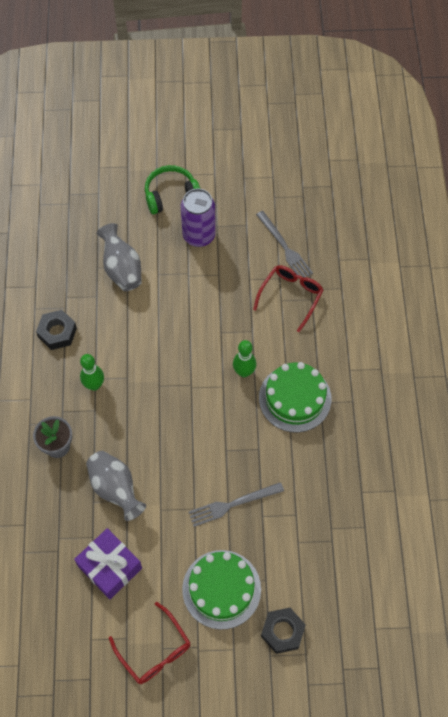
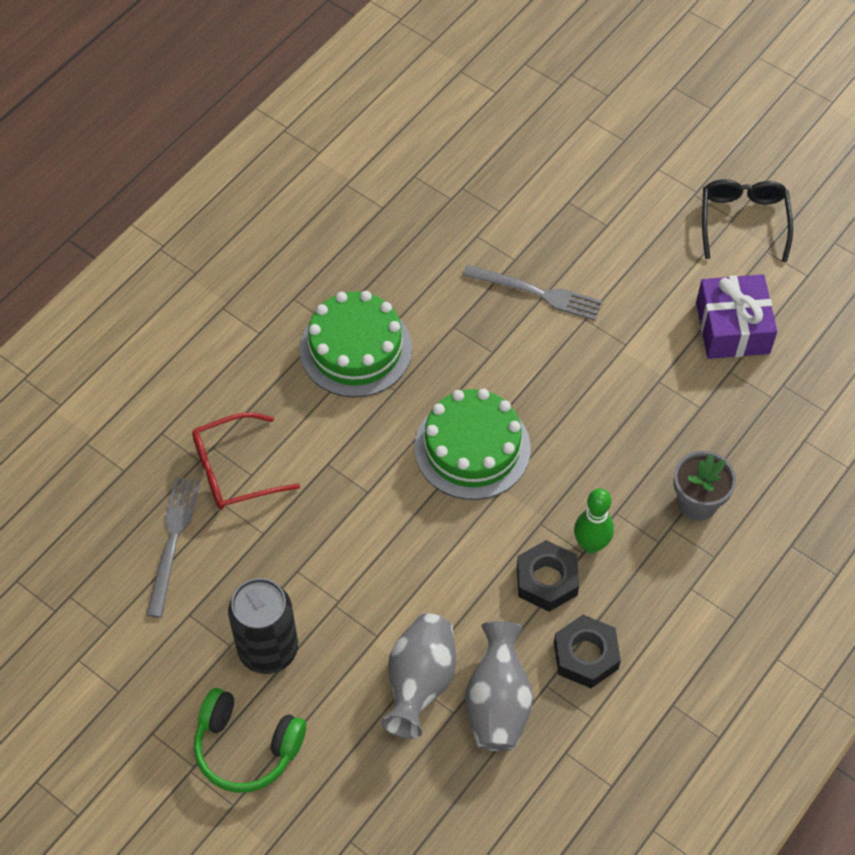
camera: 140 degrees left, 5 degrees down
(115, 489) = (661, 402): grey vase -> grey vase (498, 703)
(154, 650) = (743, 221): red glasses -> black glasses
(199, 235) = (268, 649): purple can -> black can
(221, 589) = (623, 225): green cake -> green cake (472, 448)
(244, 372) = (386, 422): green bowling pin -> none
(282, 631) = (592, 149): black nut -> black nut (547, 580)

